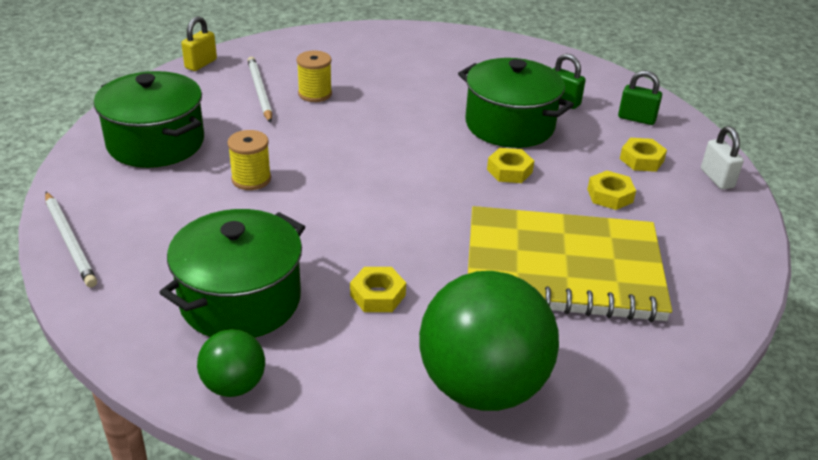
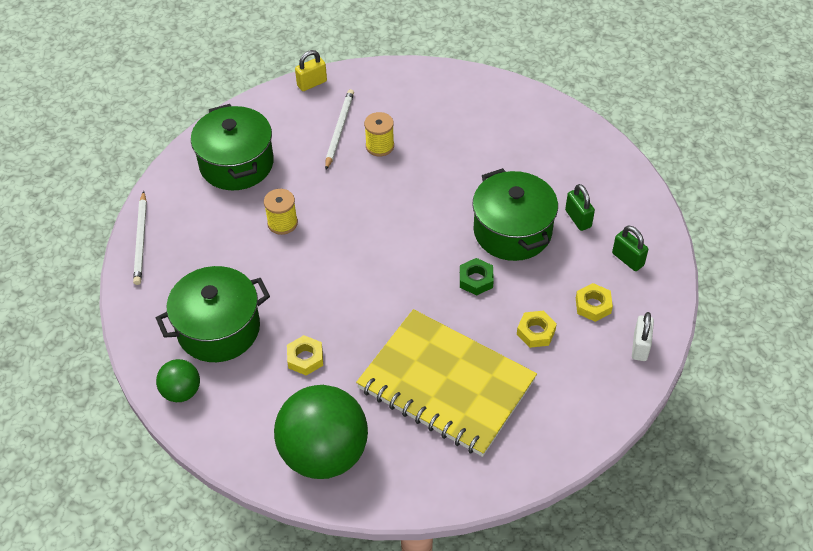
camera: 30 degrees right, 15 degrees up
(509, 171) = (476, 280): yellow nut -> green nut

